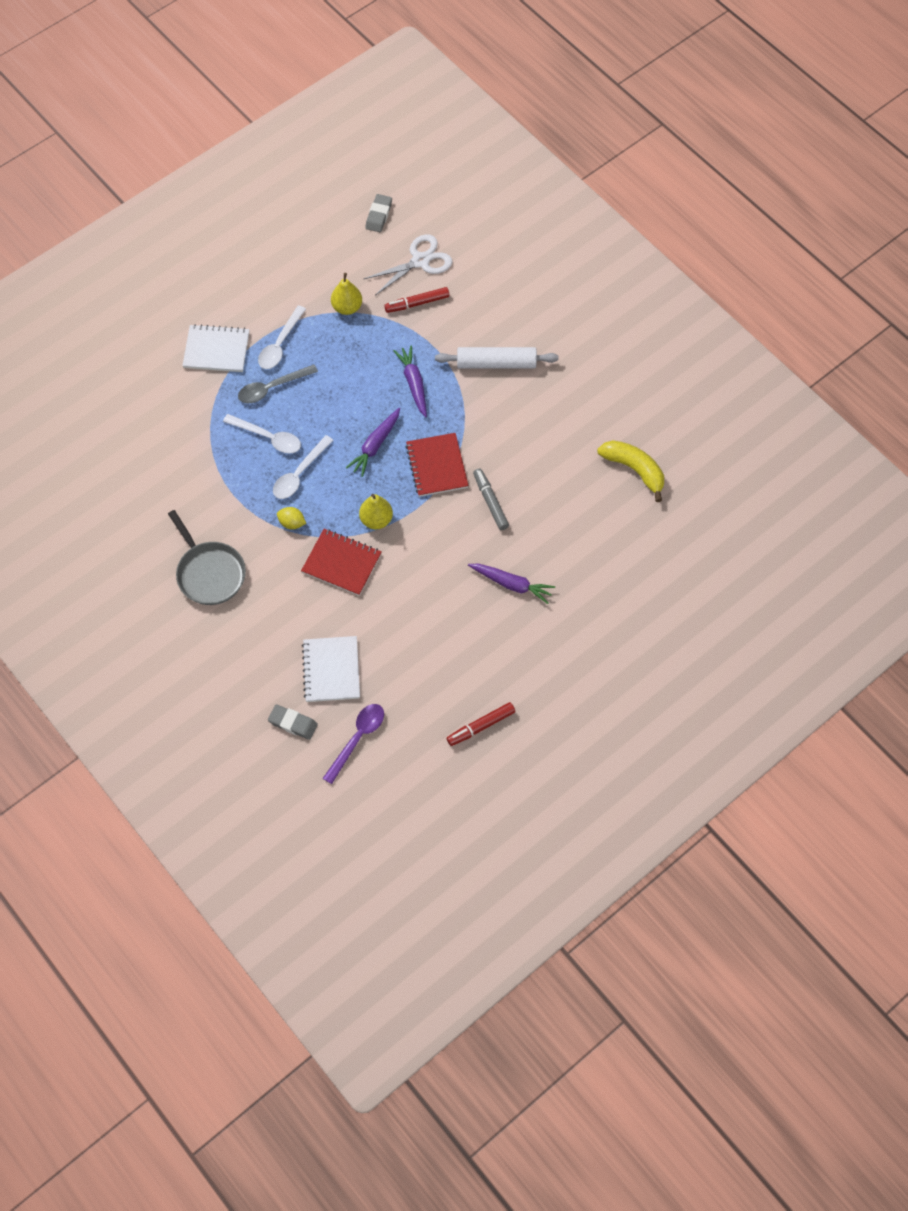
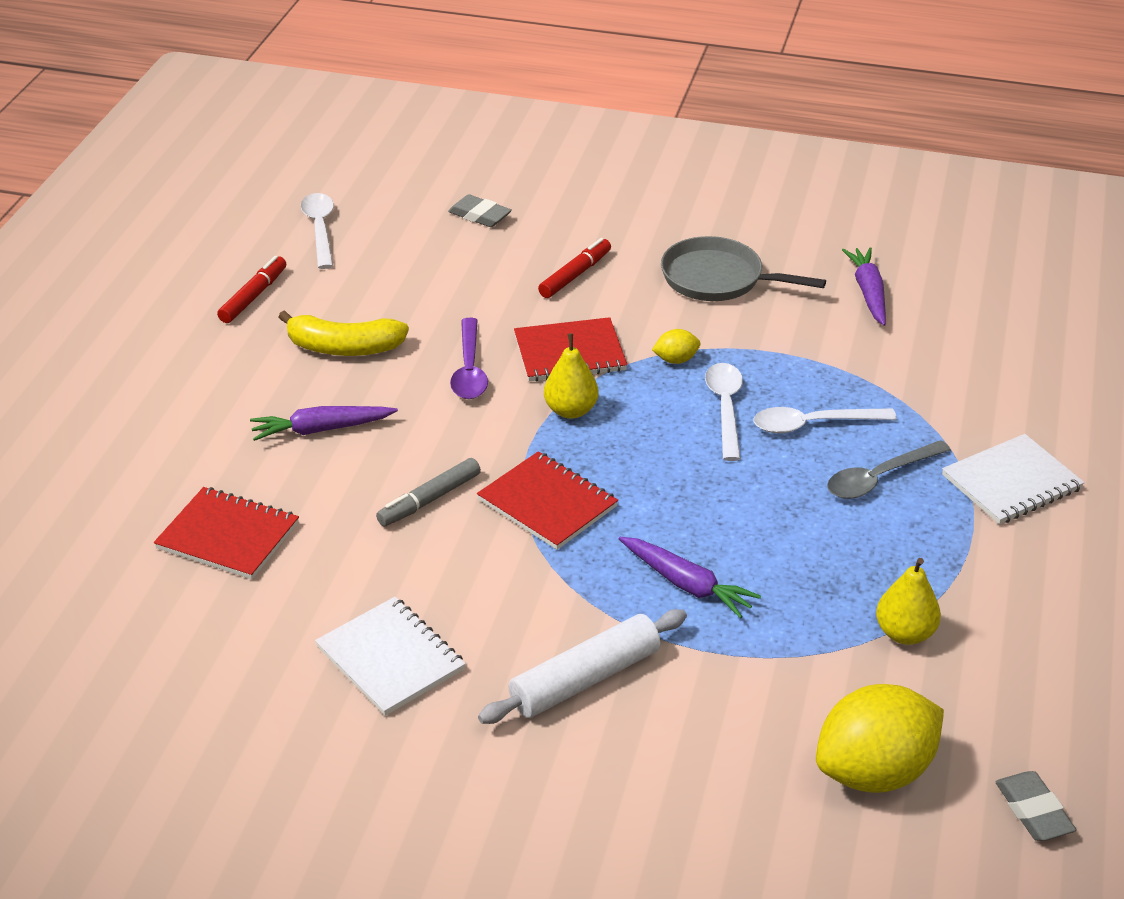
camera: 145 degrees right, 25 degrees down
(272, 388) = (879, 478): grey spoon -> grey spoon turned 150 degrees counterclockwise
(280, 344) = (937, 533): white spoon -> white spoon (320, 229)
(293, 723) = (479, 215): grey eraser -> grey eraser turned 45 degrees clockwise
(331, 670) = (480, 267): white notebook -> white notebook (390, 658)
(357, 739) = (394, 233): purple spoon -> purple spoon (469, 369)
(375, 445) = (660, 484): purple carrot -> purple carrot (868, 292)
(417, 303) = (805, 700): red marker -> red marker (575, 275)
(420, 261) = (874, 772): white scissors -> yellow lemon
(490, 502) = (429, 500): grey marker -> grey marker turned 105 degrees clockwise
(601, 536) = (228, 536): none -> red notebook
(634, 470) = (230, 643): yellow banana -> yellow banana (344, 348)

